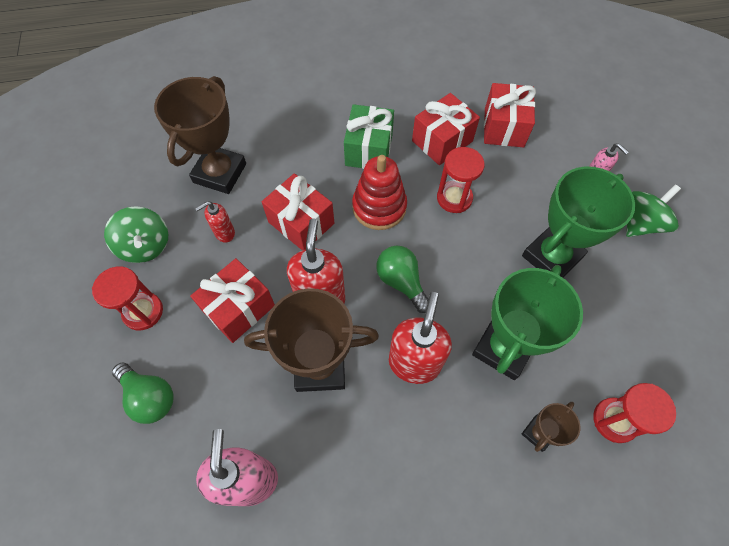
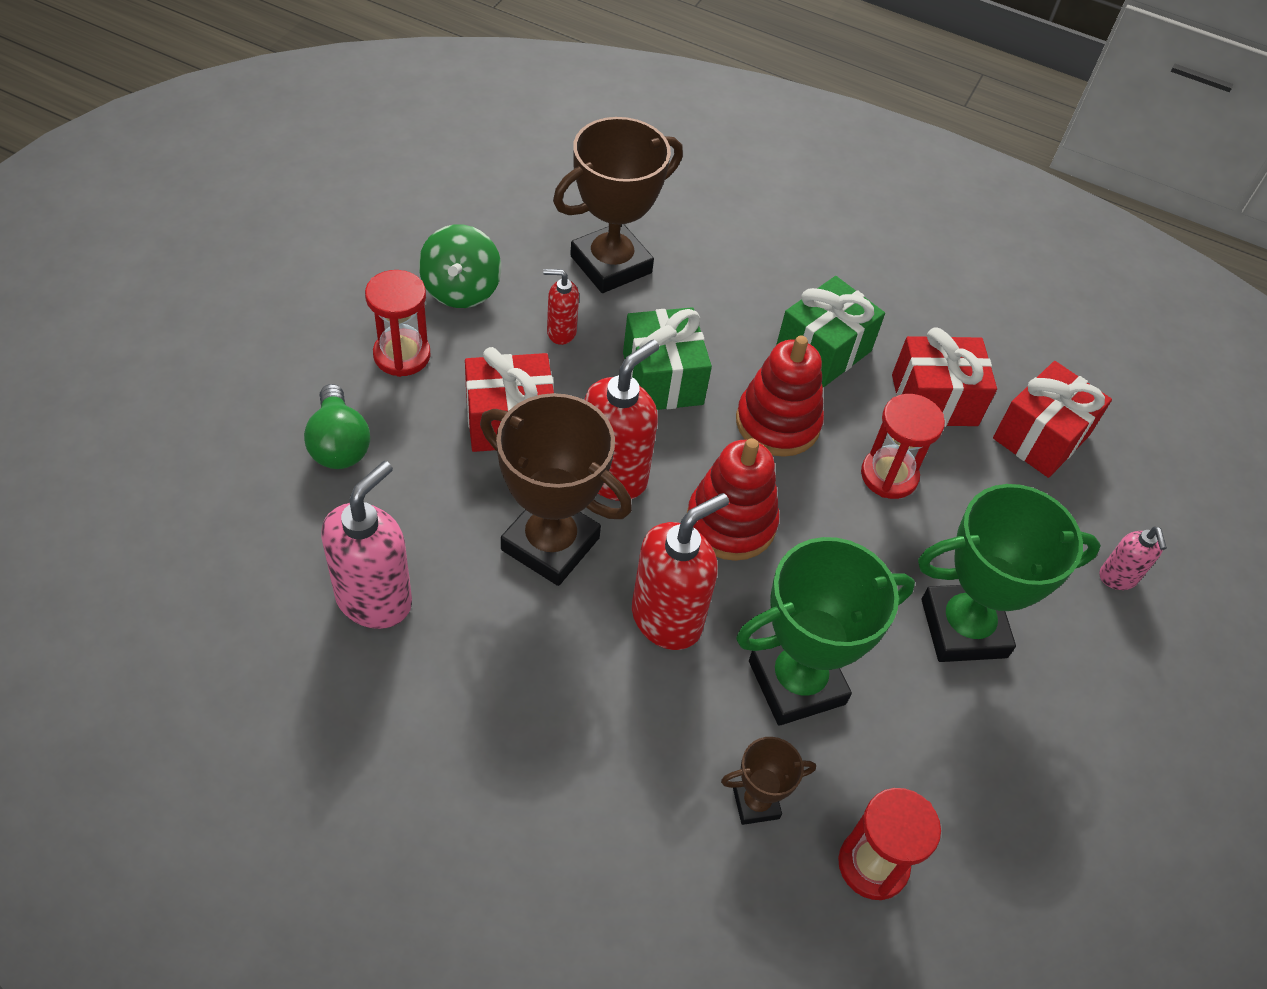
camera: 30 degrees right, 10 degrees down
(301, 223) = (662, 378): red gift -> green gift
(401, 282) = (731, 523): green light bulb -> red stacking toy
(640, 223) = (1139, 676): green spinning top -> none

